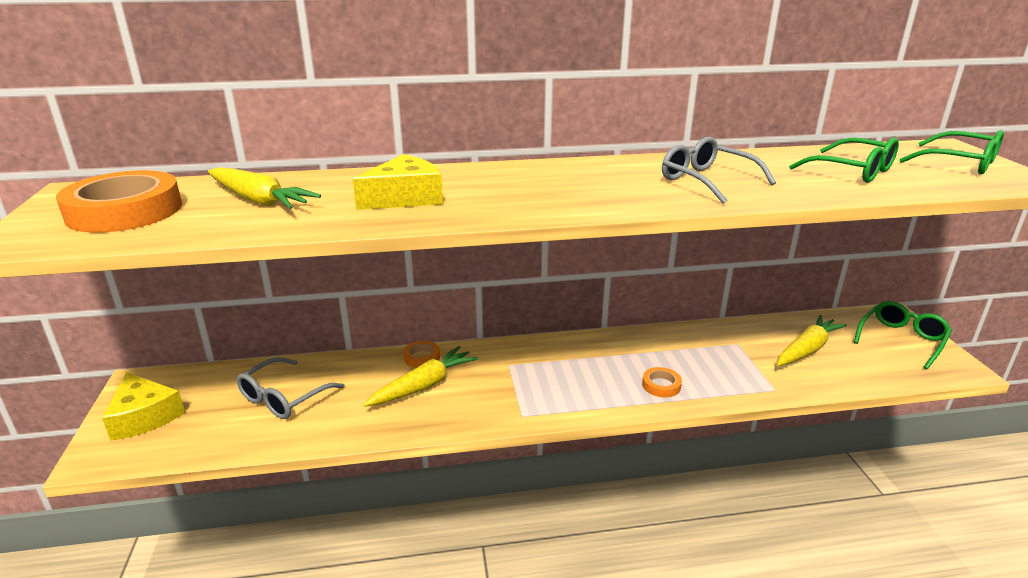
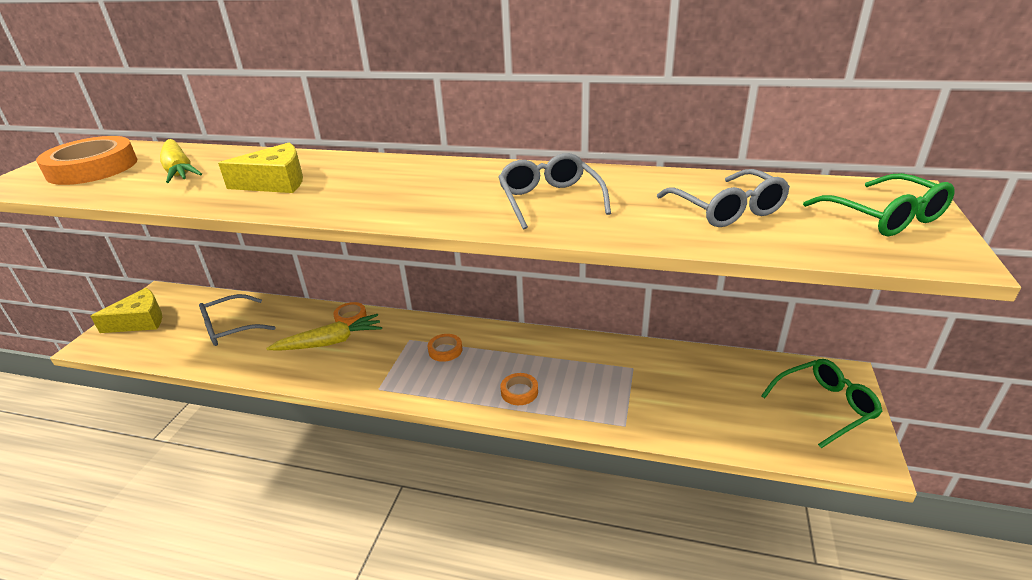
camera: 25 degrees right, 5 degrees up
(144, 416) = (140, 321): yellow cheese -> yellow cheese turned 105 degrees counterclockwise
(555, 366) = (445, 350): none -> orange tape
(807, 349) = (701, 391): yellow carrot -> none
(852, 171) = (727, 210): green glasses -> grey glasses

